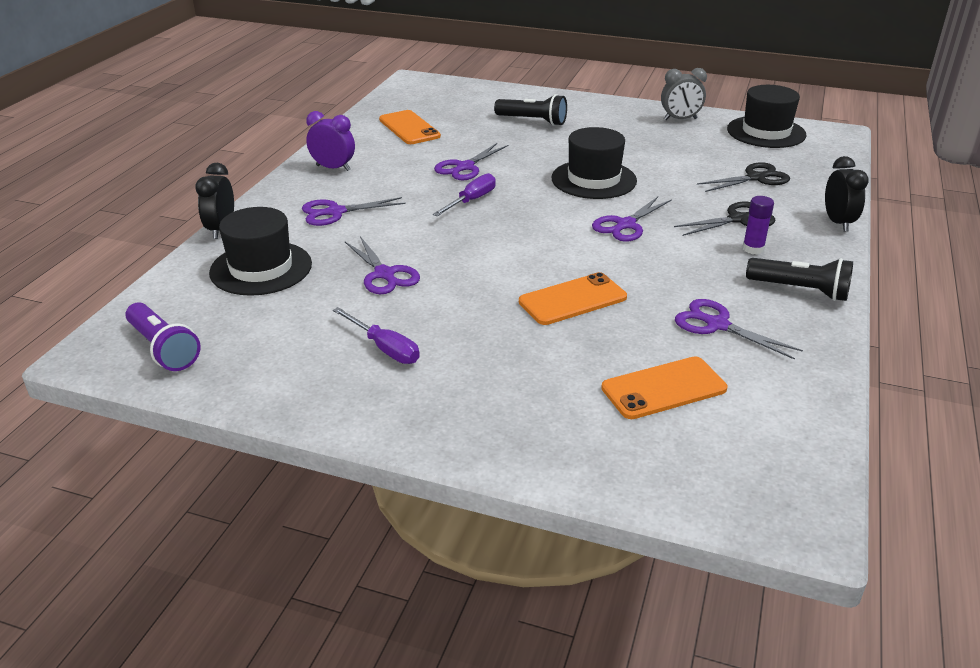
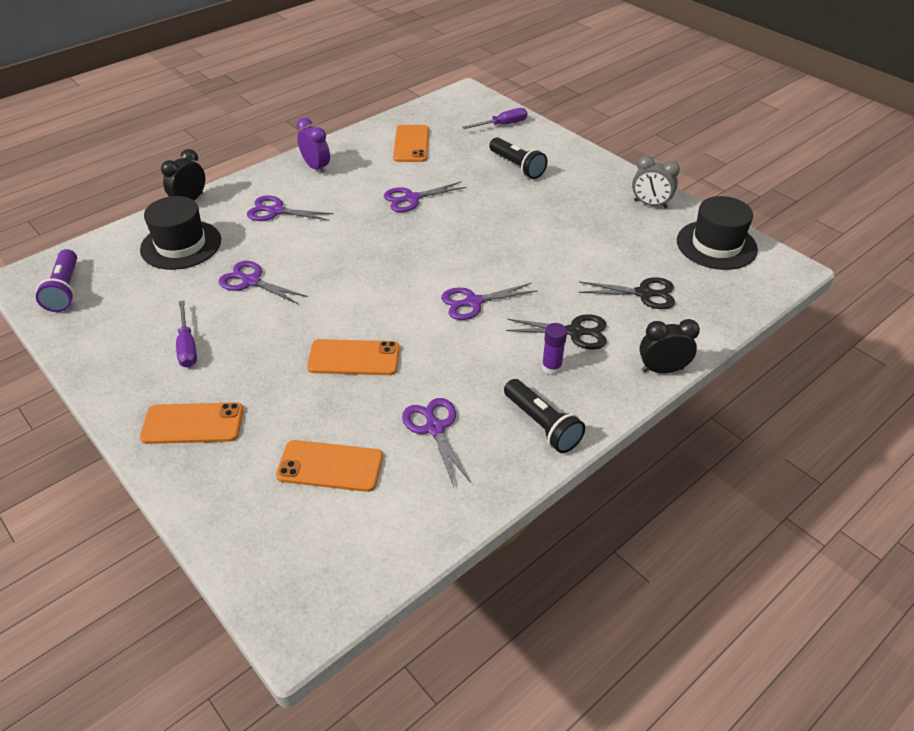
camera: 30 degrees right, 10 degrees up
(384, 274) = (251, 281): purple scissors -> purple scissors turned 120 degrees clockwise
(471, 200) = (381, 234): purple screwdriver -> purple screwdriver (502, 125)
(479, 409) = (193, 424): none -> orange phone
(593, 179) = (499, 246): black hat -> none
(838, 222) = (662, 370): black clock -> black clock turned 120 degrees counterclockwise

